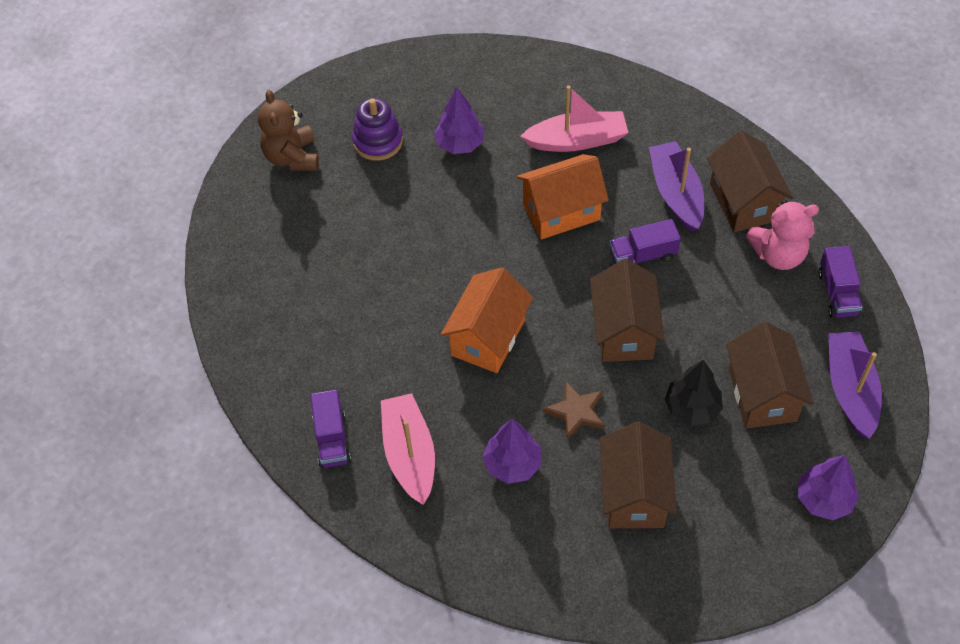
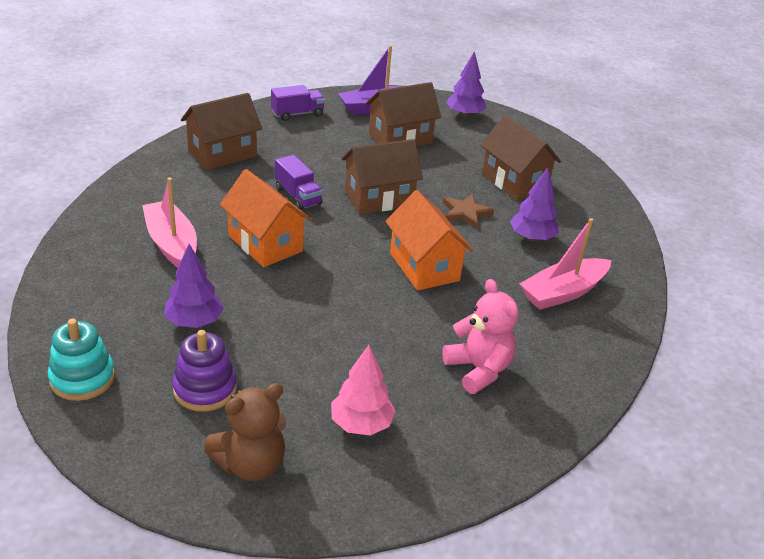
camera: 115 degrees left, 20 degrees down
(302, 231) = (361, 424): none -> pink tree
(332, 439) = (583, 342): purple truck -> none
(416, 72) = (82, 378): none -> turquoise stacking toy
(488, 337) = (424, 267): orange house -> orange house turned 60 degrees clockwise
(634, 494) = (514, 182): brown house -> brown house turned 75 degrees clockwise
(676, 193) = (223, 185): purple boat -> none
(692, 408) = (429, 164): black tree -> none
(778, 254) = (271, 137): pink teddy bear -> pink teddy bear (478, 370)

